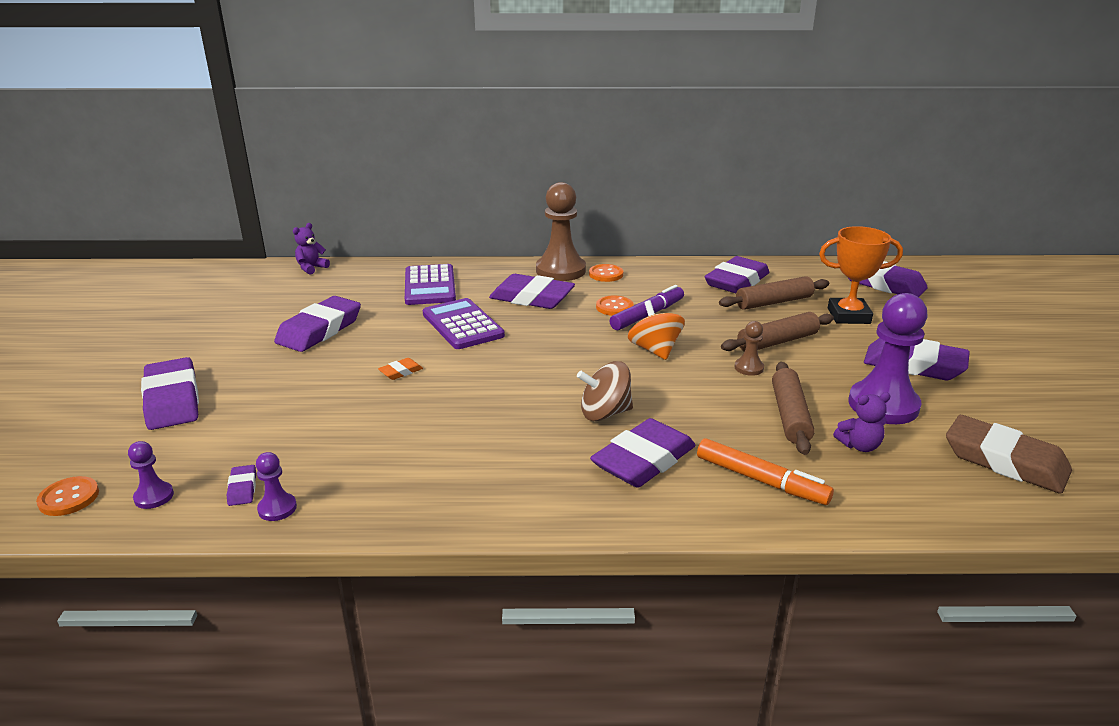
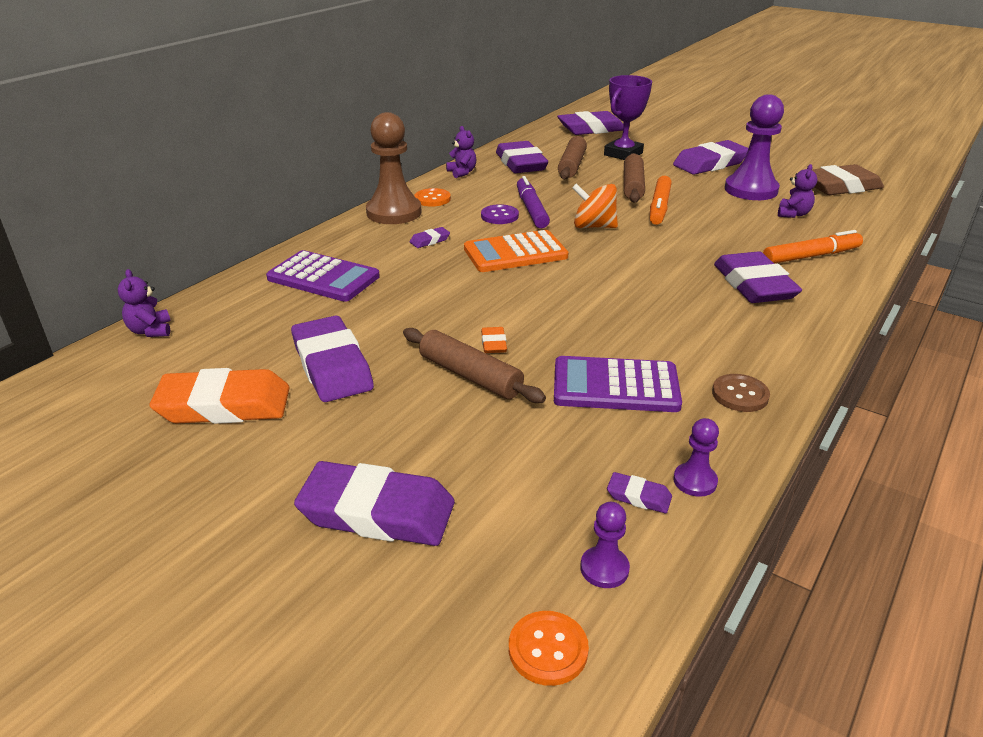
camera: 55 degrees left, 5 degrees up
(249, 318) = (224, 405): none -> orange eraser
(423, 500) = (740, 395): none -> brown button
(463, 325) = (437, 286): purple calculator -> purple calculator (615, 386)
(532, 298) = (430, 240): purple eraser -> purple eraser, size x0.43
(555, 334) = (515, 253): none -> orange calculator
(605, 413) = (671, 276): brown spinning top -> none
(614, 307) = (499, 216): orange button -> purple button
(675, 267) = (462, 172): none -> purple teddy bear
(749, 368) = (659, 207): brown pawn -> orange marker
(790, 415) = (737, 219): brown rolling pin -> brown rolling pin (470, 376)
(848, 316) = (623, 154): orange trophy -> purple trophy

